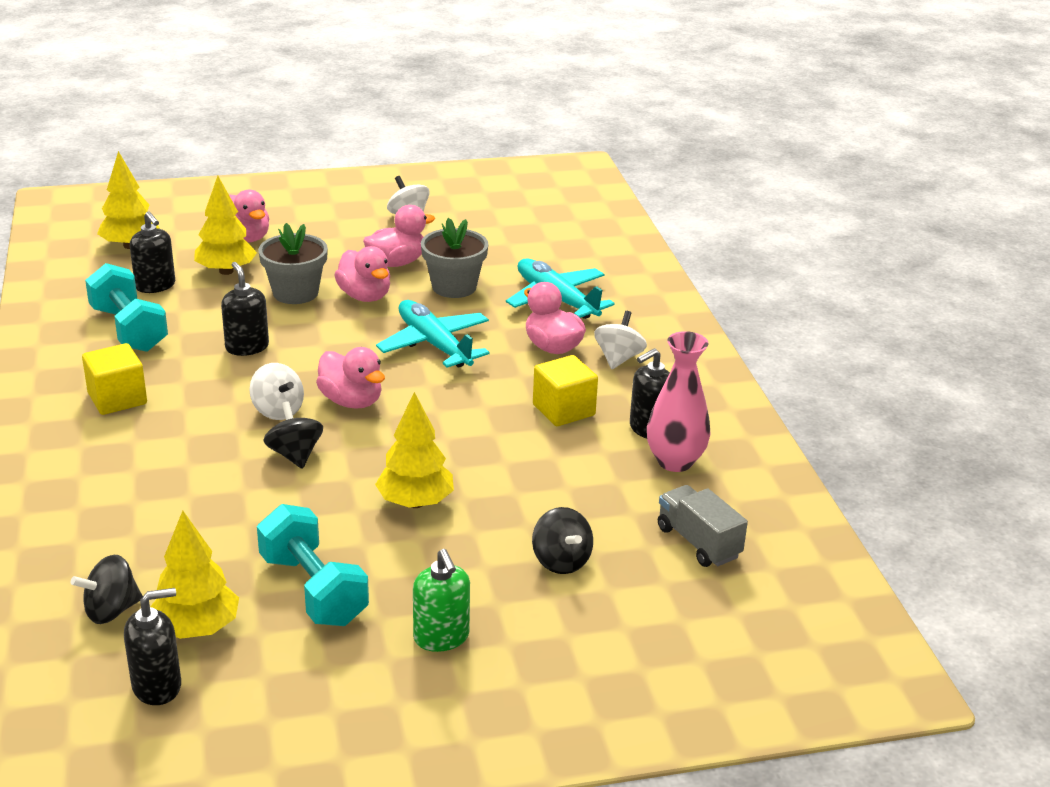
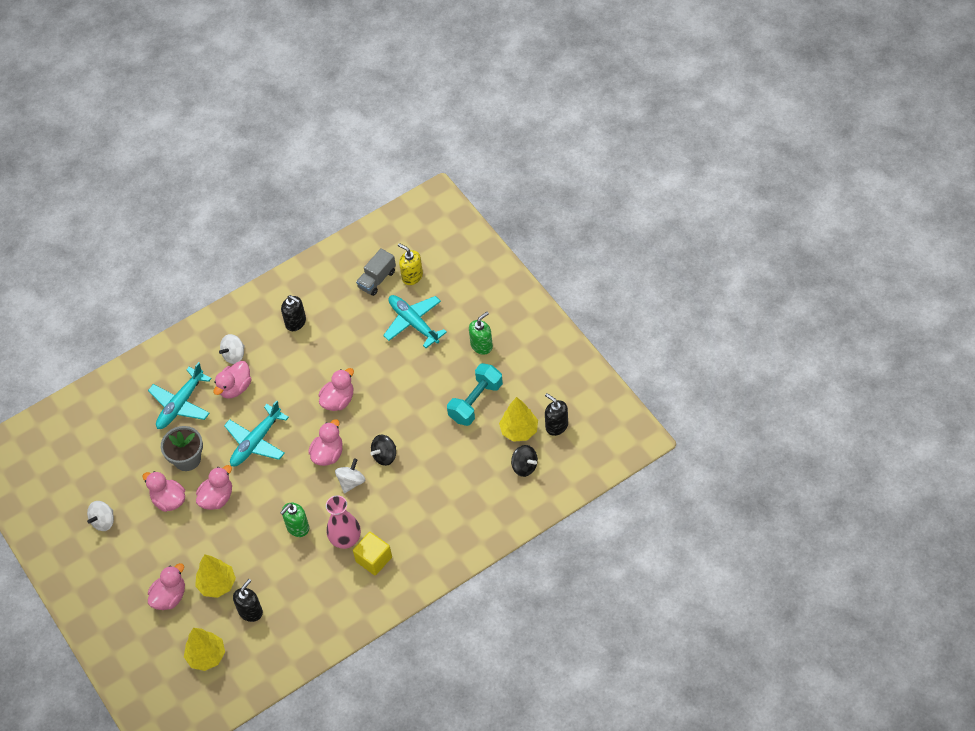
camera: 105 degrees left, 25 degrees up
(129, 329) = (305, 595): turquoise dumbbell -> none
(247, 347) = (297, 527): black soap dispenser -> green soap dispenser
(295, 293) = (228, 534): grey flower pot -> none
(415, 502) = (398, 391): yellow tree -> none
(449, 435) = (338, 400): none -> pink duck
(561, 561) = (413, 323): black spinning top -> turquoise plane
(563, 410) = (295, 362): yellow cube -> none
(618, 358) = (234, 355): white spinning top -> white spinning top turned 45 degrees counterclockwise
(675, 461) = (319, 305): pink vase -> pink vase (346, 539)
(681, 590) = (412, 276): none -> yellow soap dispenser

